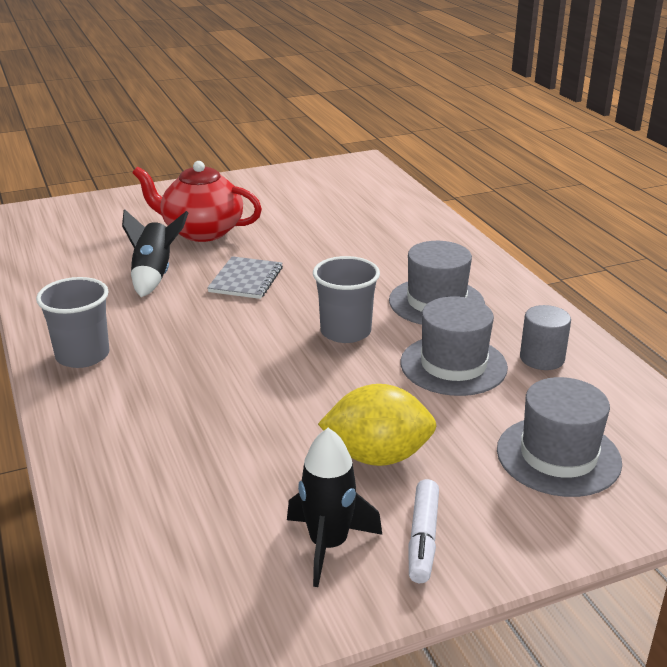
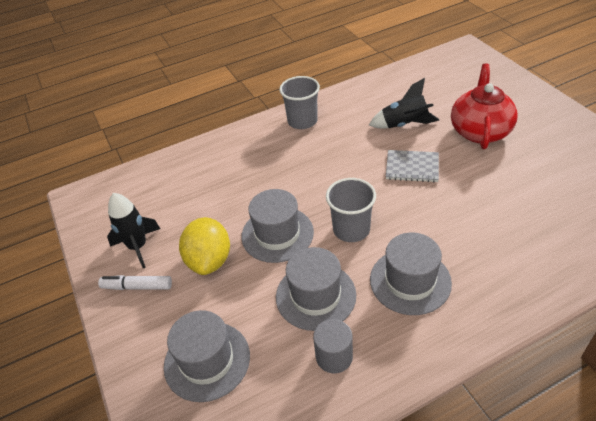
camera: 90 degrees right, 15 degrees up
(338, 390) = (277, 234): none -> grey hat

